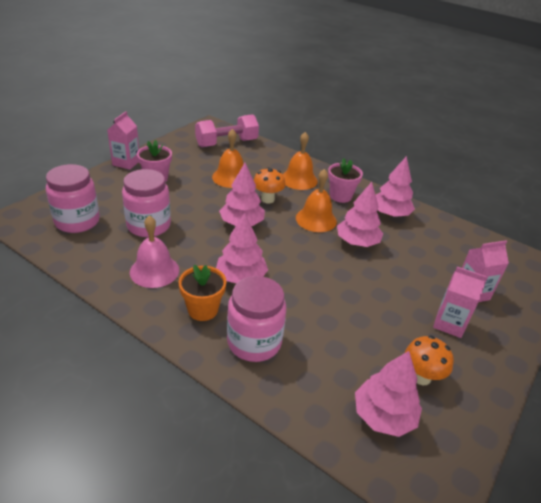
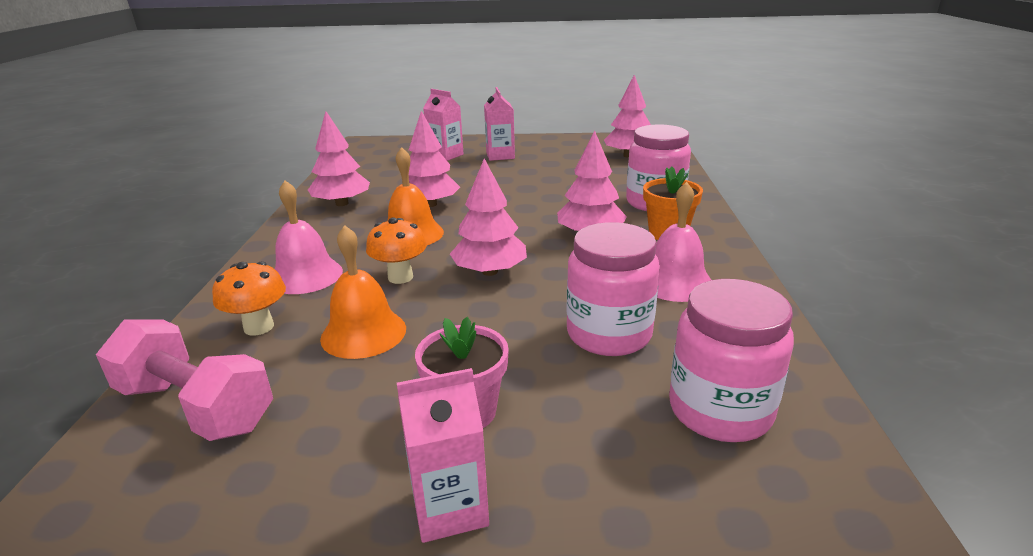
camera: 120 degrees left, 10 degrees down
(299, 179) = (306, 275): orange bell -> pink bell
(340, 196) = (328, 236): pink flower pot -> none
(421, 377) = (574, 153): orange mushroom -> orange mushroom (259, 327)

